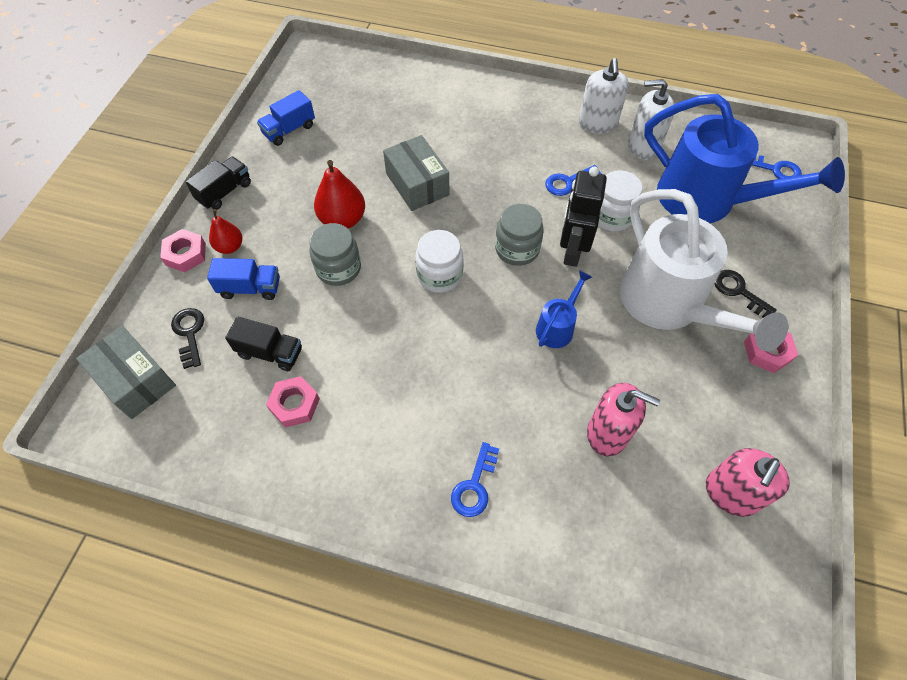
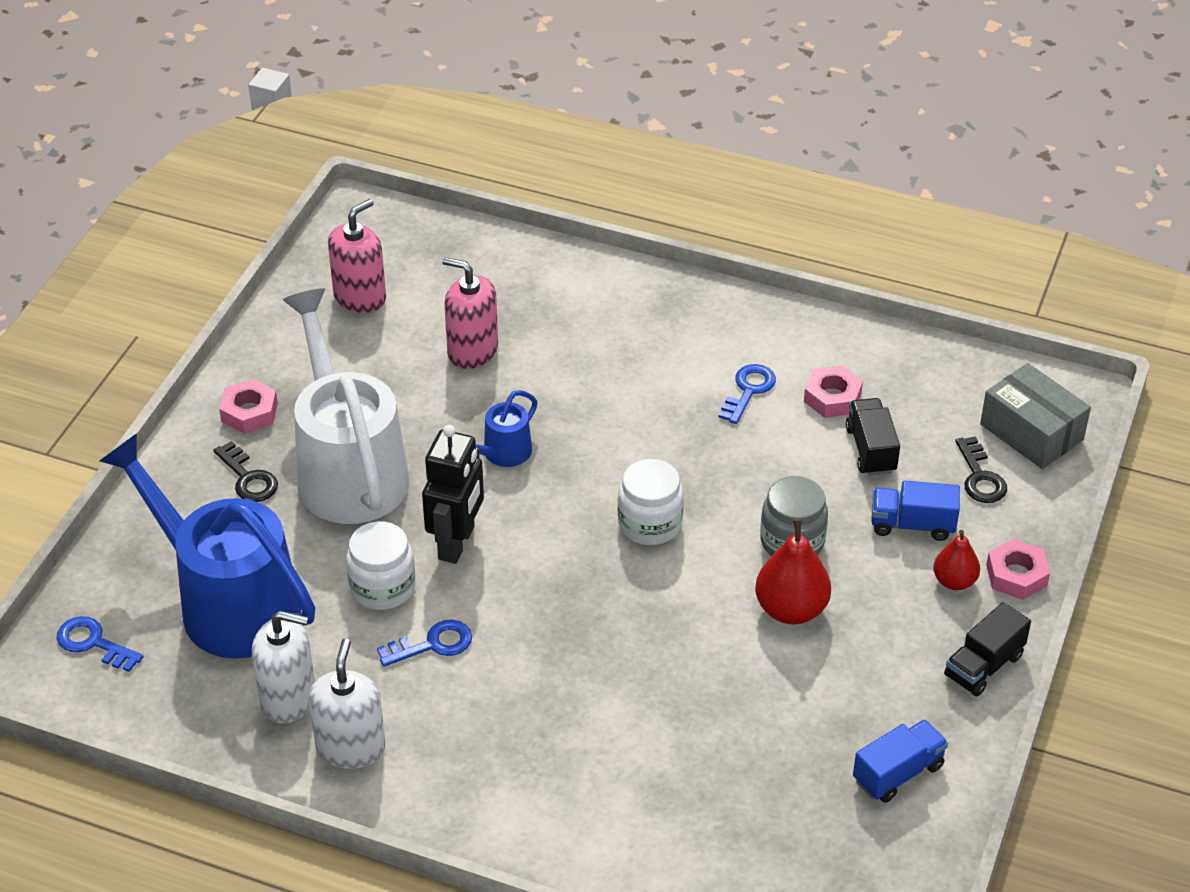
camera: 175 degrees left, 15 degrees down
(270, 352) = (871, 450): black truck -> black truck turned 60 degrees clockwise
(417, 184) = (675, 658): grey box -> none
(474, 485) = (629, 319): blue key -> blue key (748, 391)
(517, 249) = (535, 550): grey jar -> none

